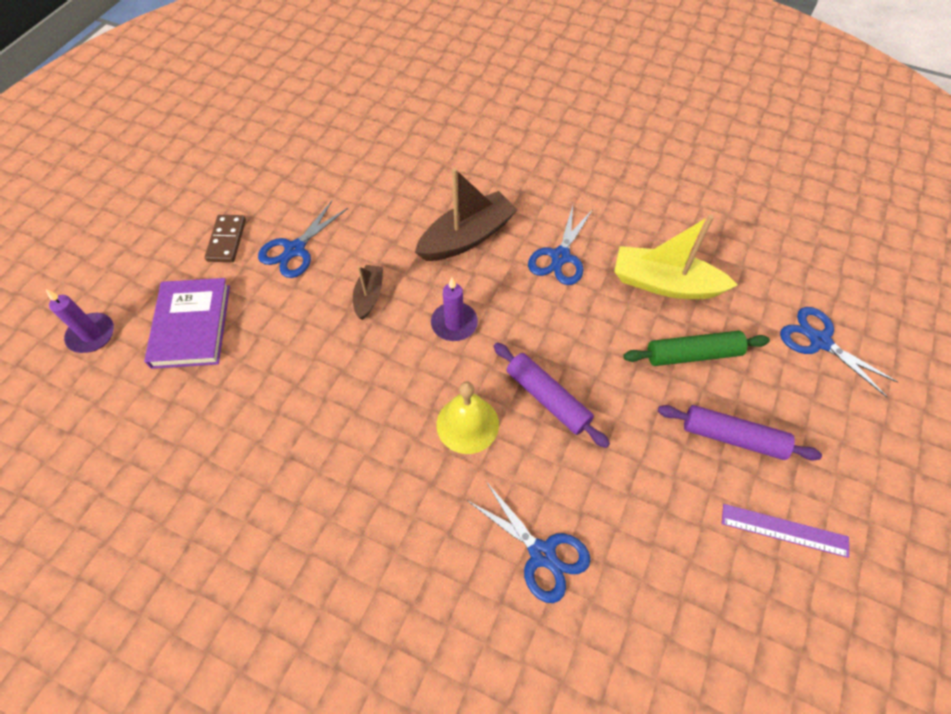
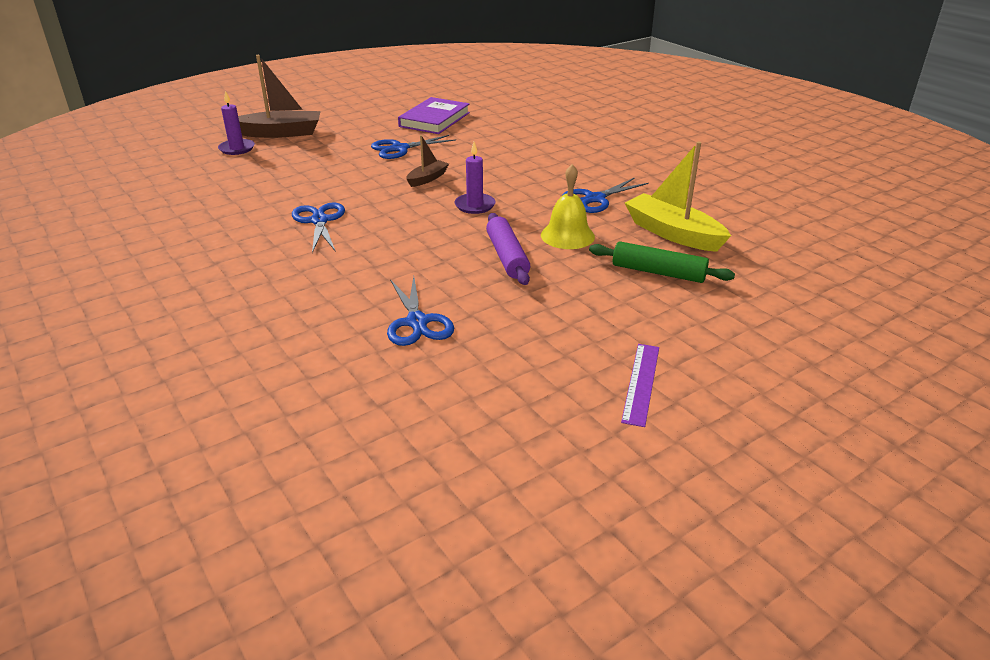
camera: 30 degrees right, 25 degrees down
(191, 326) = (298, 160): purple book -> purple book (434, 119)
(226, 240) = (360, 135): brown domino -> none
(467, 237) = (529, 173): brown boat -> brown boat (281, 133)
(467, 424) = (431, 249): yellow bell -> yellow bell (567, 236)
(733, 437) = (647, 322): purple rolling pin -> none
(784, 530) = (641, 383): purple ruler -> purple ruler turned 60 degrees clockwise
(819, 341) = (794, 300): blue scissors -> blue scissors (319, 221)

